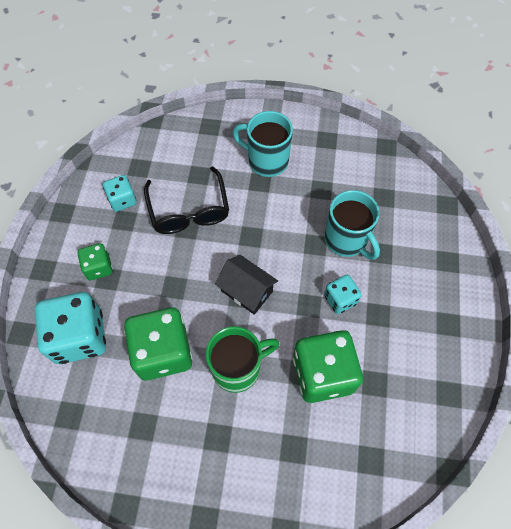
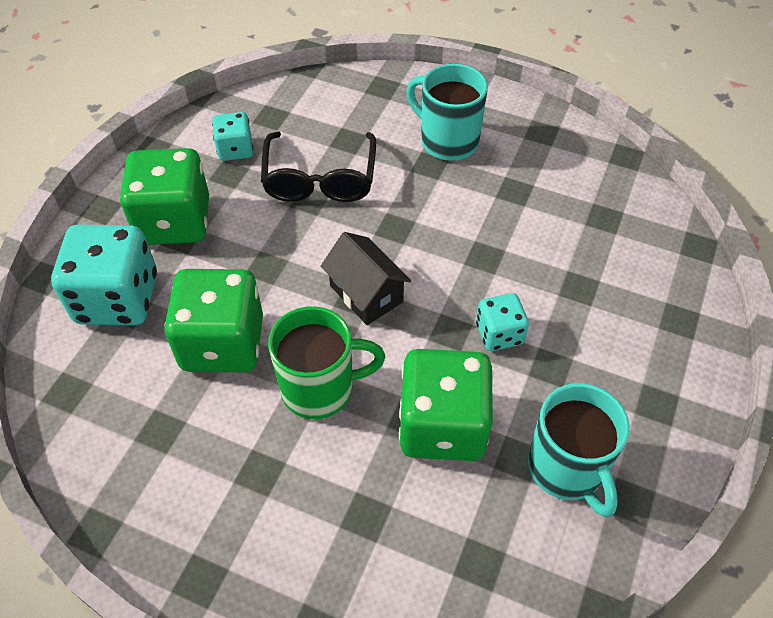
camera: 15 degrees right, 10 degrees down
(99, 267) = (174, 221): green dice -> green dice, size x1.89
(346, 240) = (532, 260): turquoise mug -> turquoise mug (567, 469)

